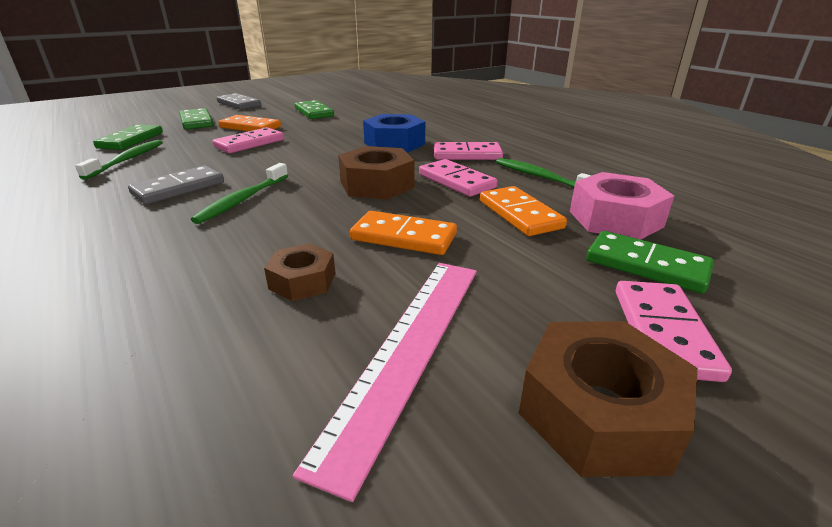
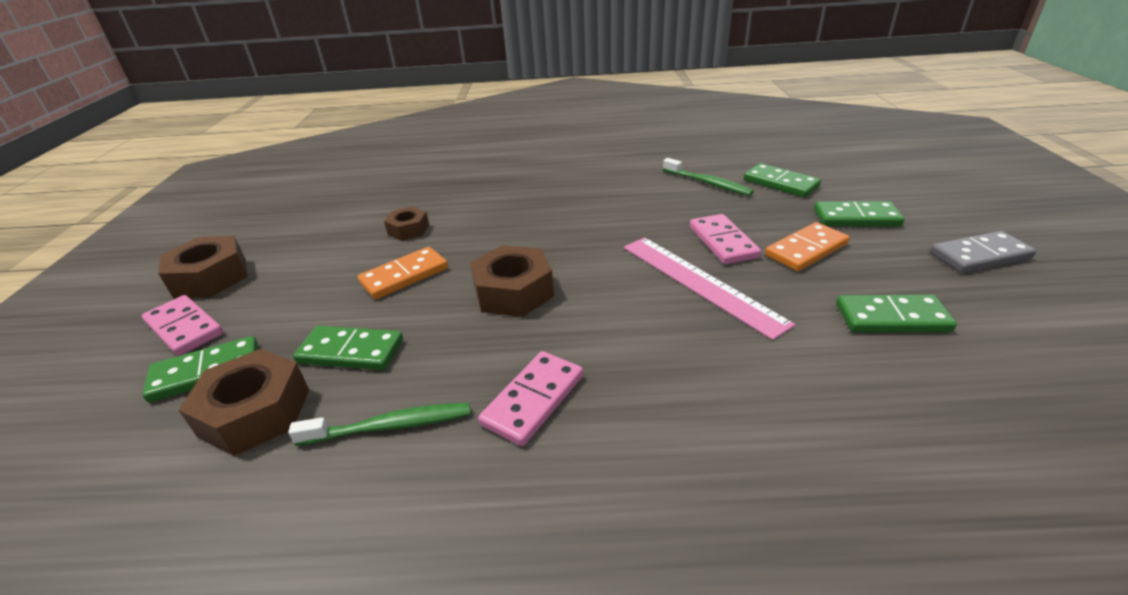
camera: 125 degrees right, 5 degrees up
(179, 188) = (608, 202): grey domino -> none
(243, 199) = (553, 224): green toothbrush -> none
(394, 143) = (642, 348): blue nut -> none
(408, 348) = (314, 246): pink ruler -> pink ruler (700, 283)
(456, 181) = (463, 347): pink domino -> none
(519, 214) = (351, 351): orange domino -> green domino
(615, 219) = (255, 412): pink nut -> brown nut

